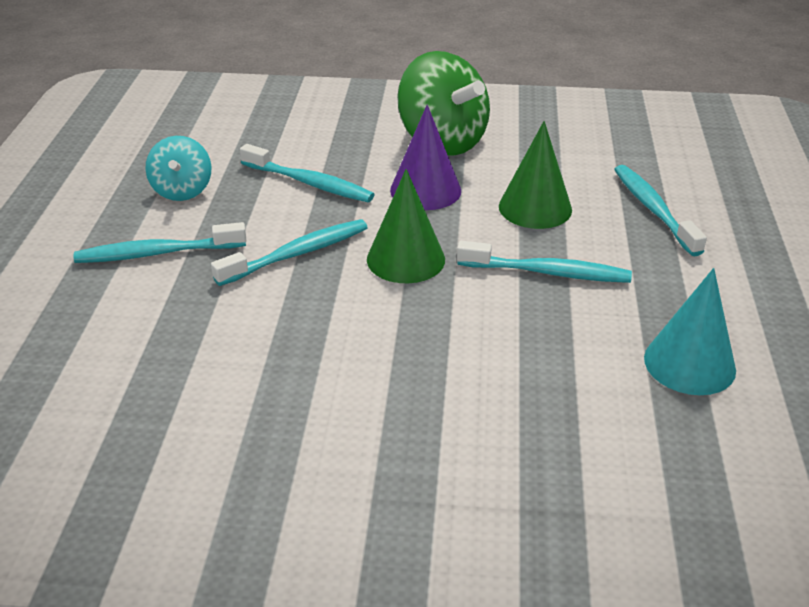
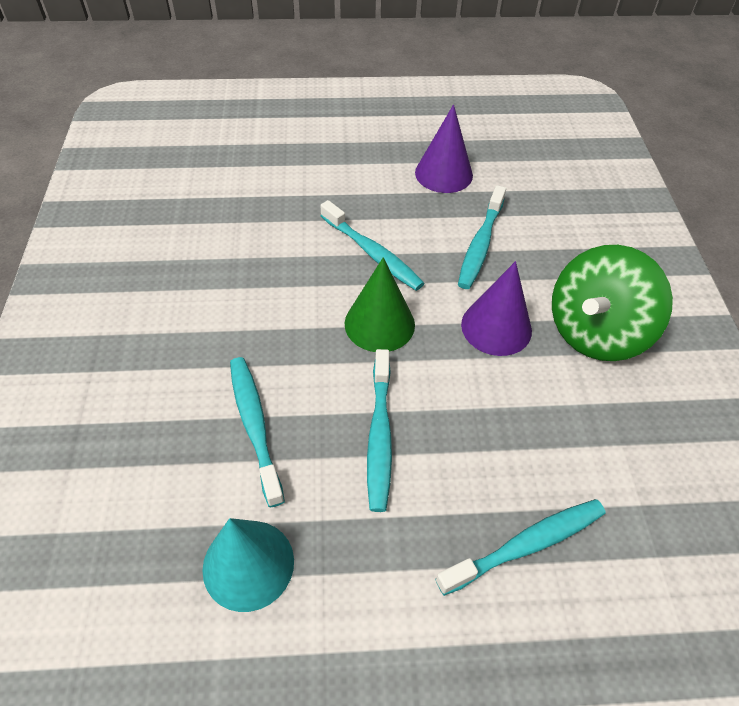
camera: 80 degrees right, 15 degrees up
(157, 253) = (357, 178): turquoise toothbrush -> turquoise toothbrush (255, 425)
(182, 191) = (443, 174): turquoise spinning top -> purple cone
(535, 208) = (493, 421): green cone -> none

